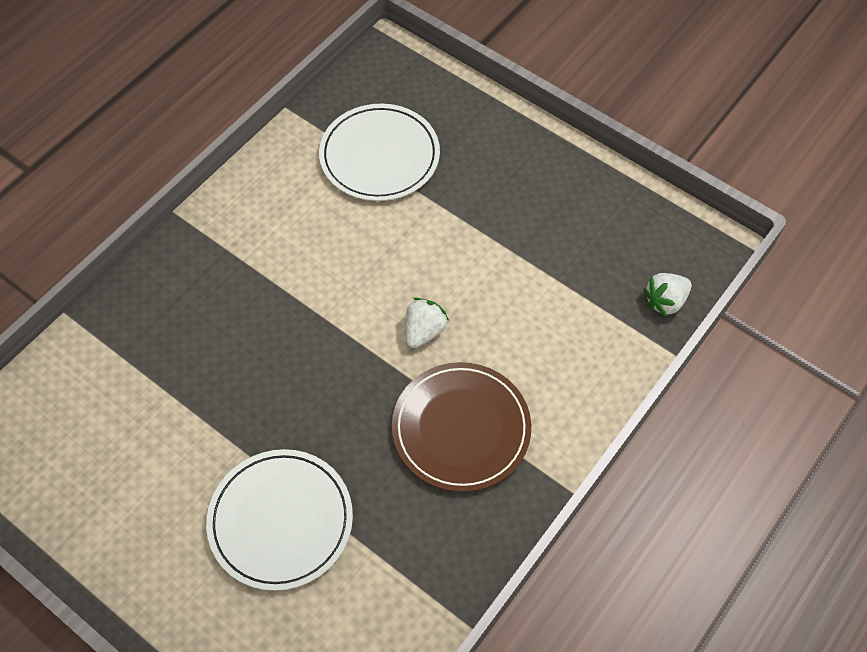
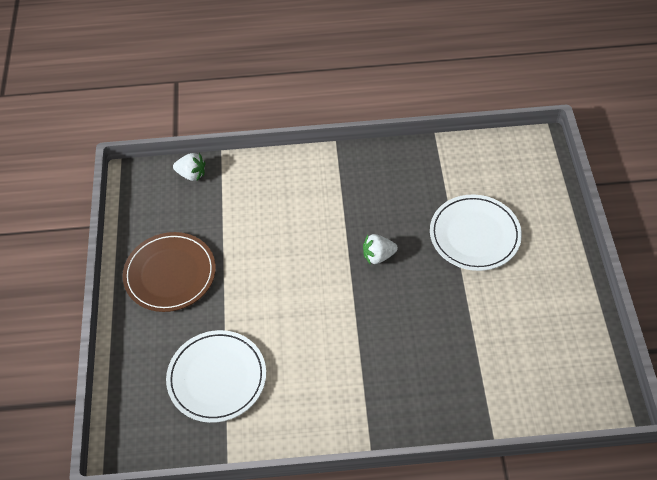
camera: 130 degrees left, 5 degrees down
(424, 331) = (314, 259): white strawberry -> white strawberry (378, 256)
(461, 429) = (351, 203): brown plate -> brown plate (170, 274)

